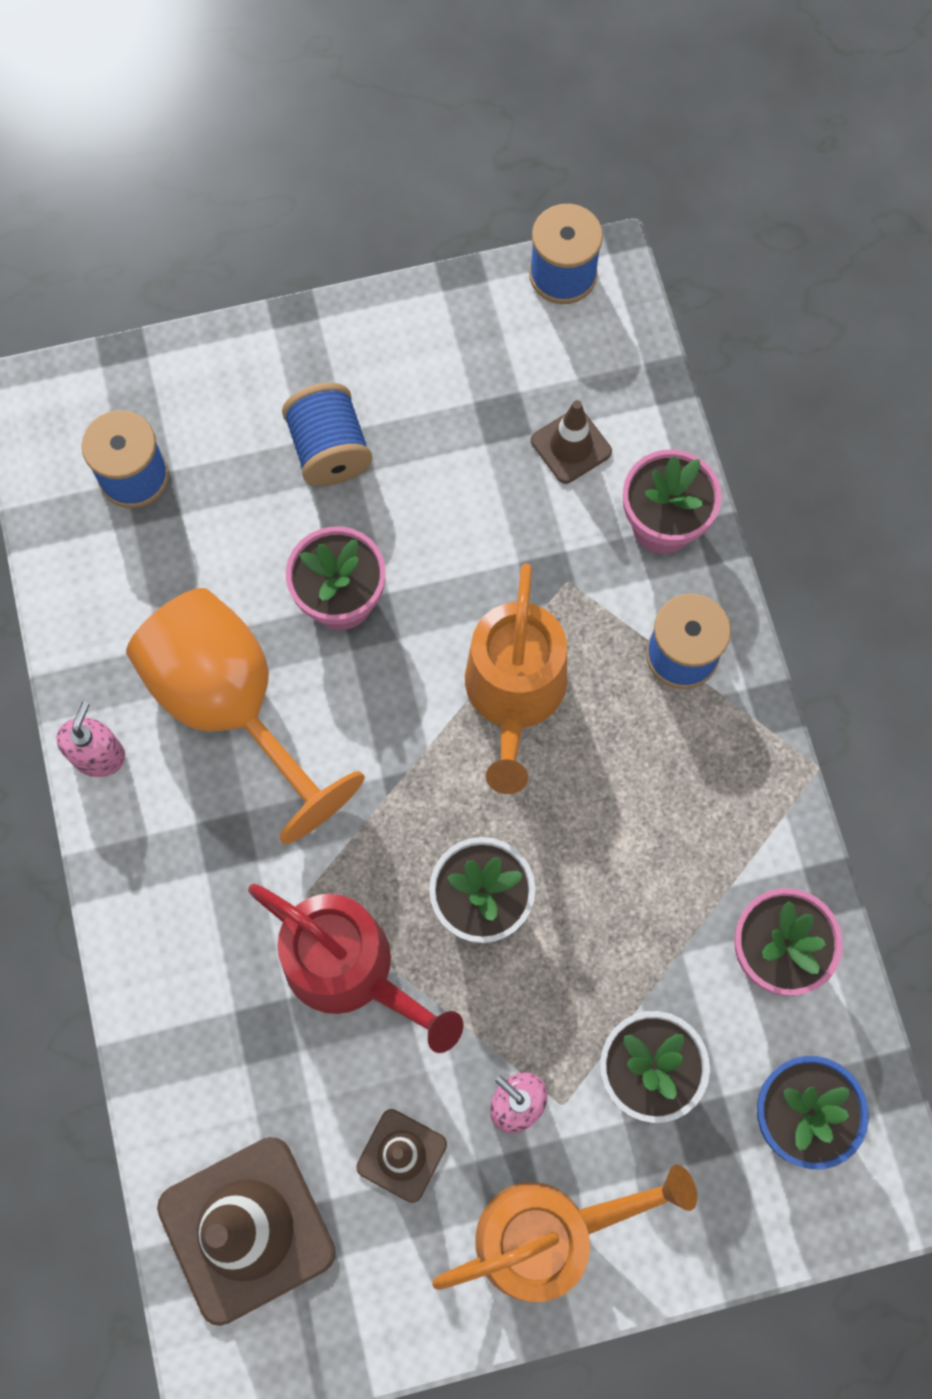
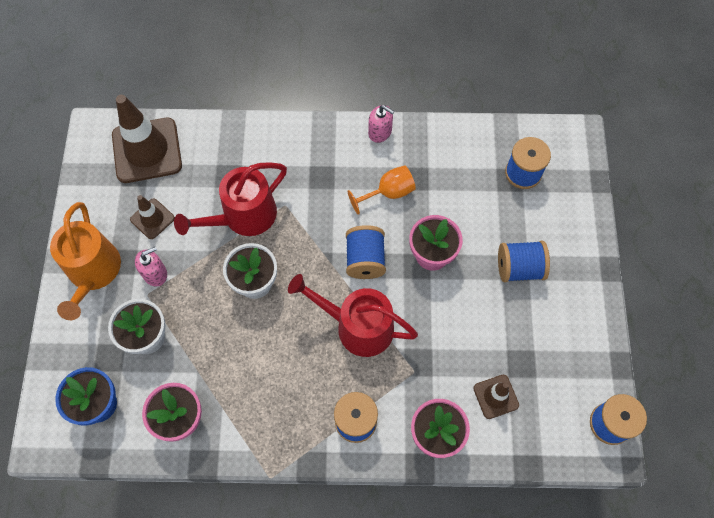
camera: 105 degrees right, 5 degrees down
(232, 706) = (388, 193): orange goblet -> orange goblet, size x0.51
(381, 714) = (365, 259): none -> blue spool
(514, 694) = (357, 326): orange watering can -> red watering can

